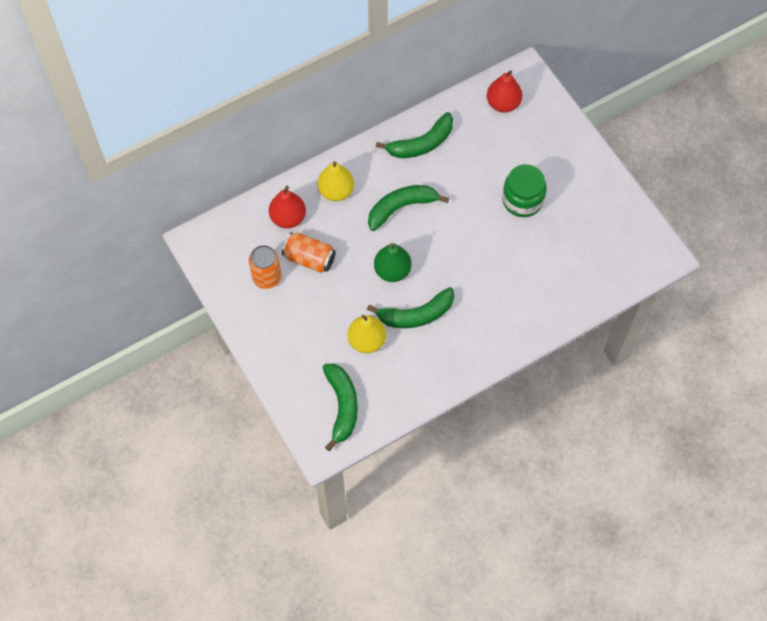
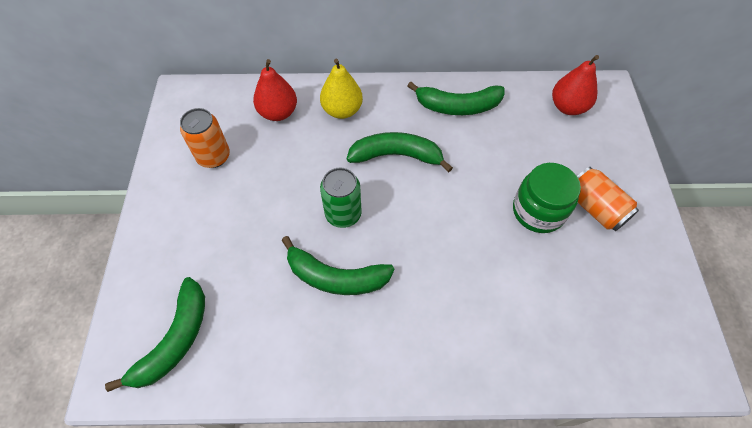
camera: 30 degrees right, 5 degrees down
(309, 259) = (268, 159): orange can -> orange can (595, 208)
(366, 341) = (260, 276): yellow pear -> none
(392, 271) = (343, 214): green pear -> green can

